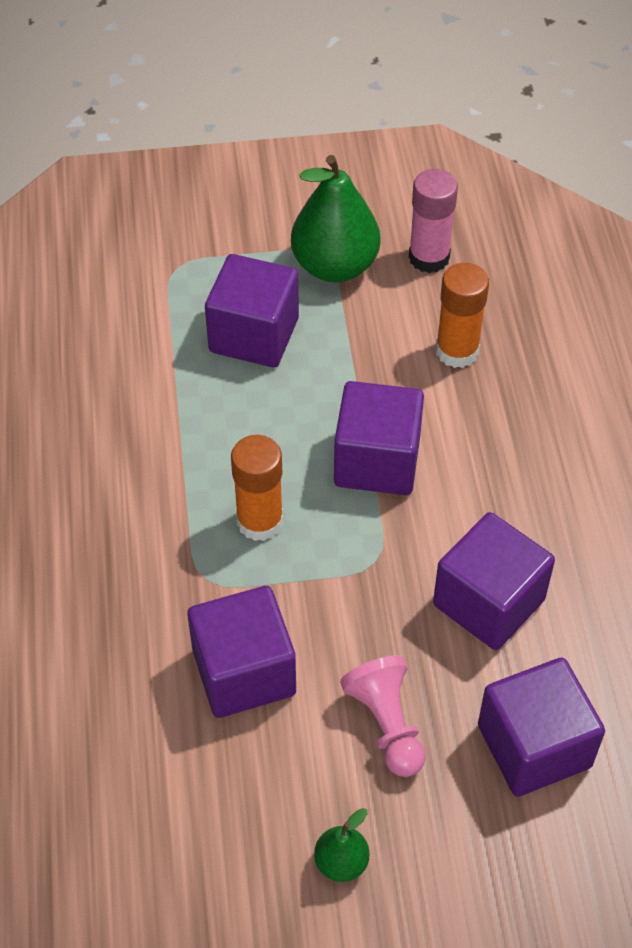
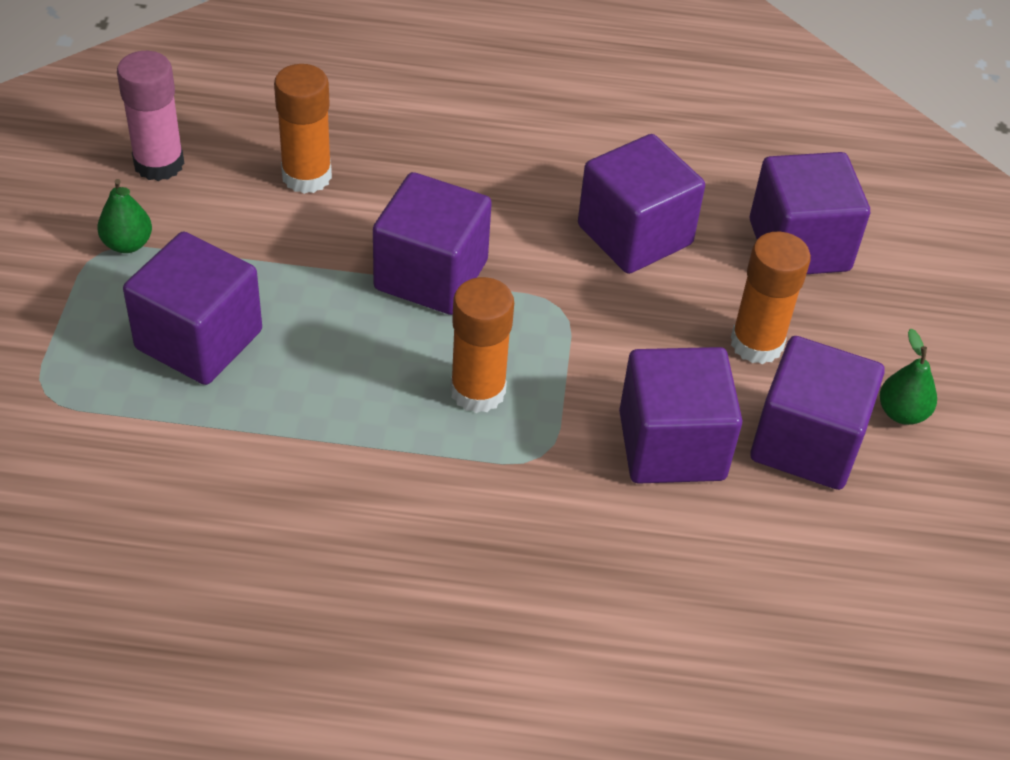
camera: 80 degrees left, 5 degrees down
(279, 780) = (806, 442): none -> purple cube
(335, 266) = (127, 244): green pear -> green pear, size x0.47
(386, 724) = (756, 344): pink pawn -> orange glue stick

